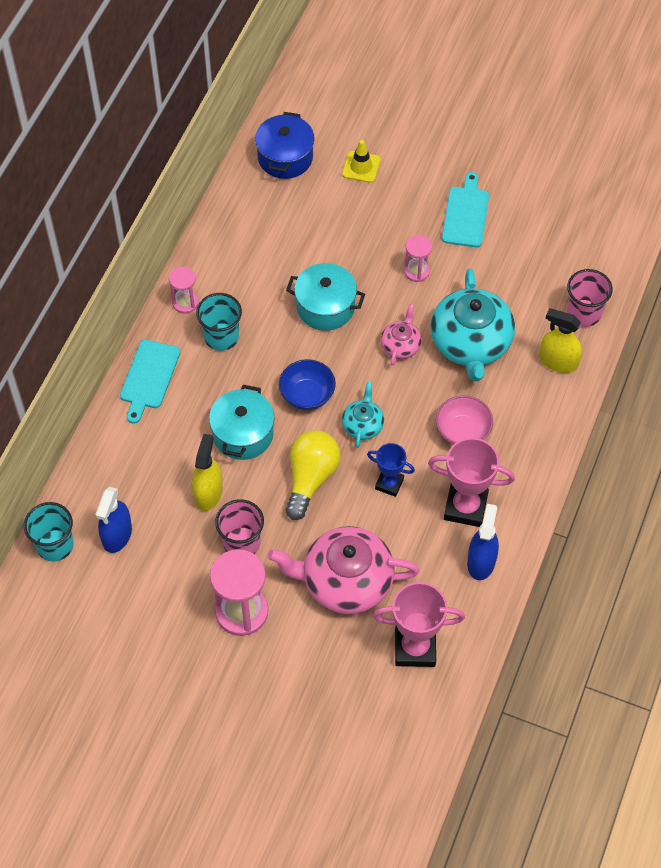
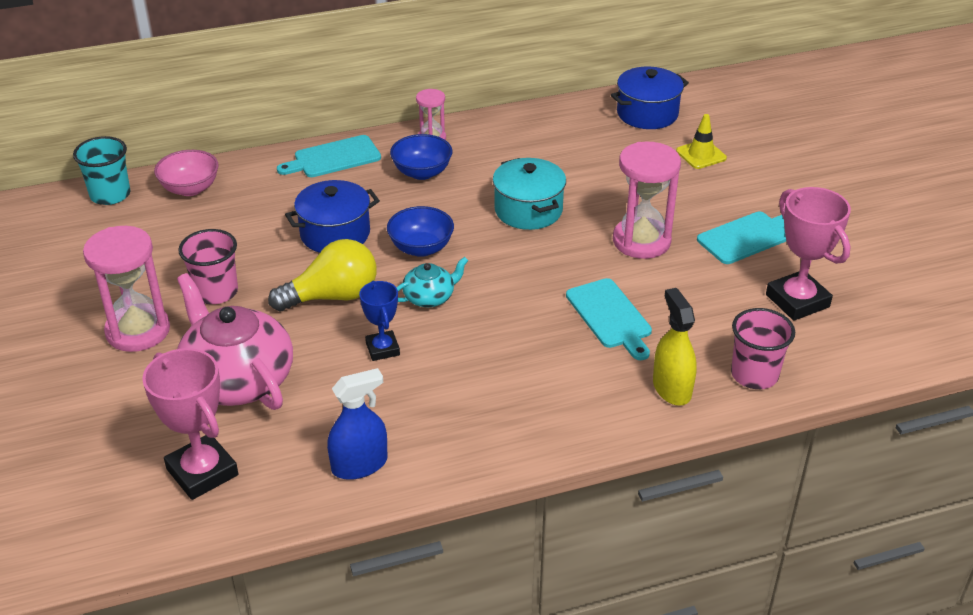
camera: 50 degrees right, 20 degrees down
(117, 535) = (153, 220): blue spray bottle -> none
(208, 493) = (250, 246): yellow spray bottle -> none
(221, 337) = (422, 172): turquoise cup -> blue bowl
(243, 434) = (335, 234): turquoise pot -> blue pot
(401, 345) = (548, 274): pink teapot -> none
(416, 271) = (641, 241): pink hourglass -> pink hourglass, size x1.83
(462, 431) = (502, 366): pink bowl -> pink bowl (190, 189)
(465, 507) = (414, 416): pink trophy -> pink trophy (797, 301)
(471, 343) = (610, 316): turquoise teapot -> turquoise cutting board

